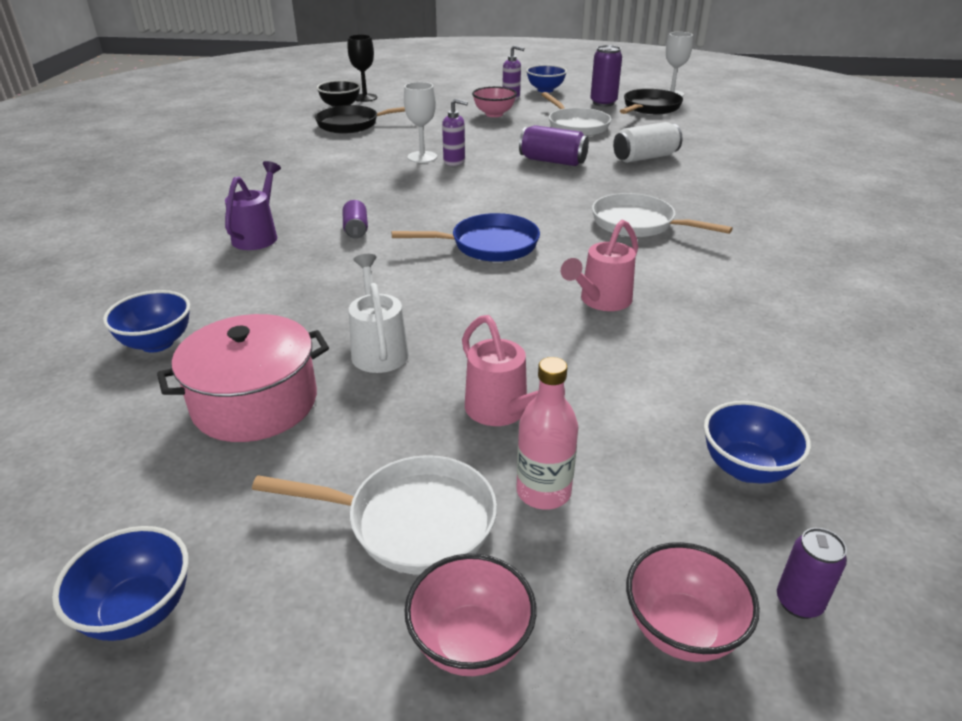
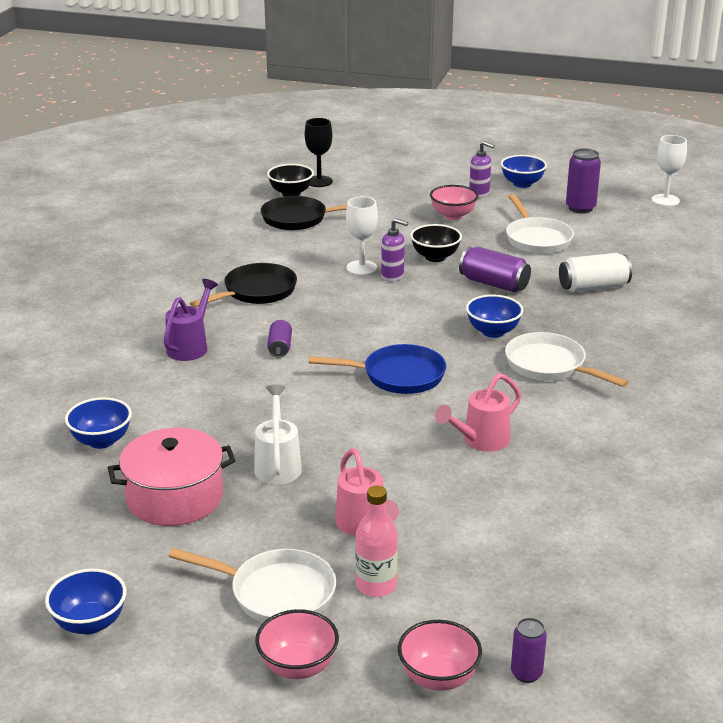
camera: 10 degrees right, 5 degrees down
(489, 145) = (435, 257): none -> black bowl
(650, 108) = (630, 219): black pan -> black pan (256, 292)
(746, 468) = (536, 587): blue bowl -> blue bowl (493, 332)

